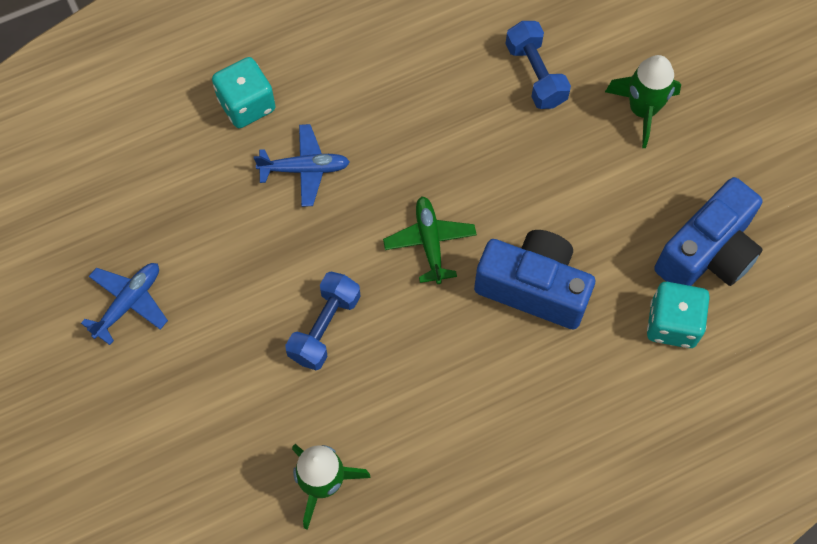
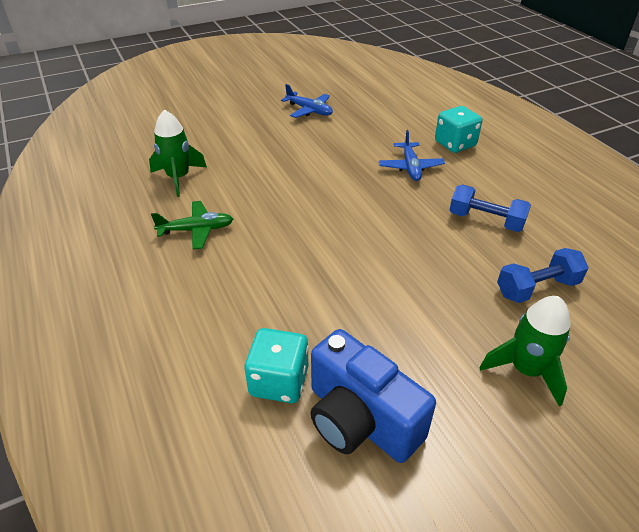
camera: 90 degrees right, 25 degrees down
(324, 327) = (289, 177): blue dumbbell -> blue dumbbell (486, 221)
(429, 242) = (358, 223): green plane -> green plane (196, 230)
(533, 288) = (318, 281): blue camera -> none

